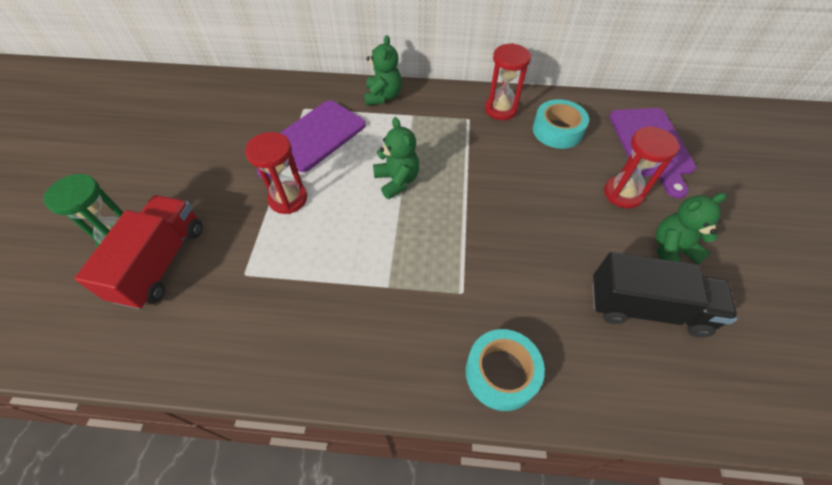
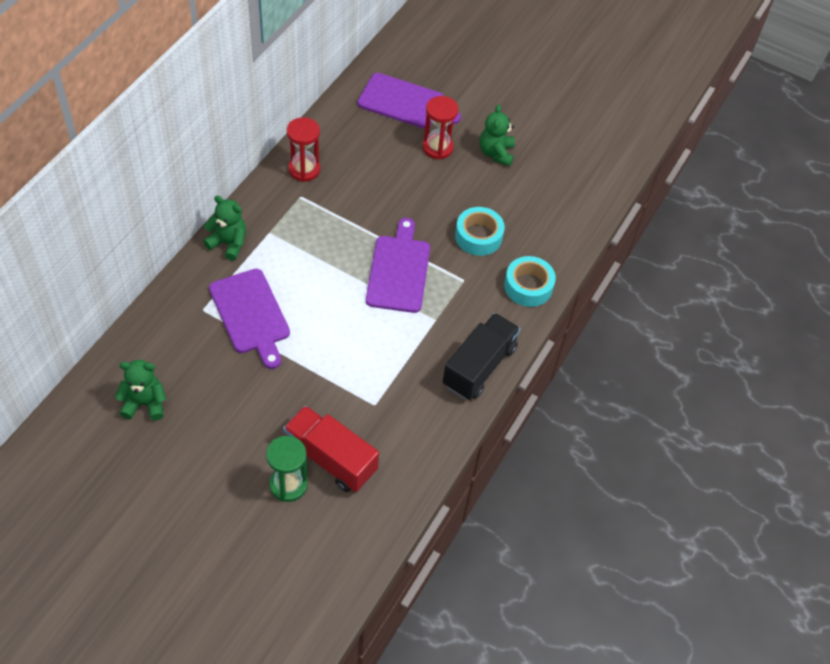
camera: 70 degrees left, 0 degrees up
(288, 199) = (314, 355): red hourglass -> none
(397, 181) = (340, 275): green teddy bear -> green teddy bear (144, 403)
(434, 225) = (399, 270): none -> purple cutting board
(557, 131) = (353, 147): turquoise tape -> turquoise tape (478, 236)
(647, 307) = (526, 191): black truck -> black truck (479, 366)

